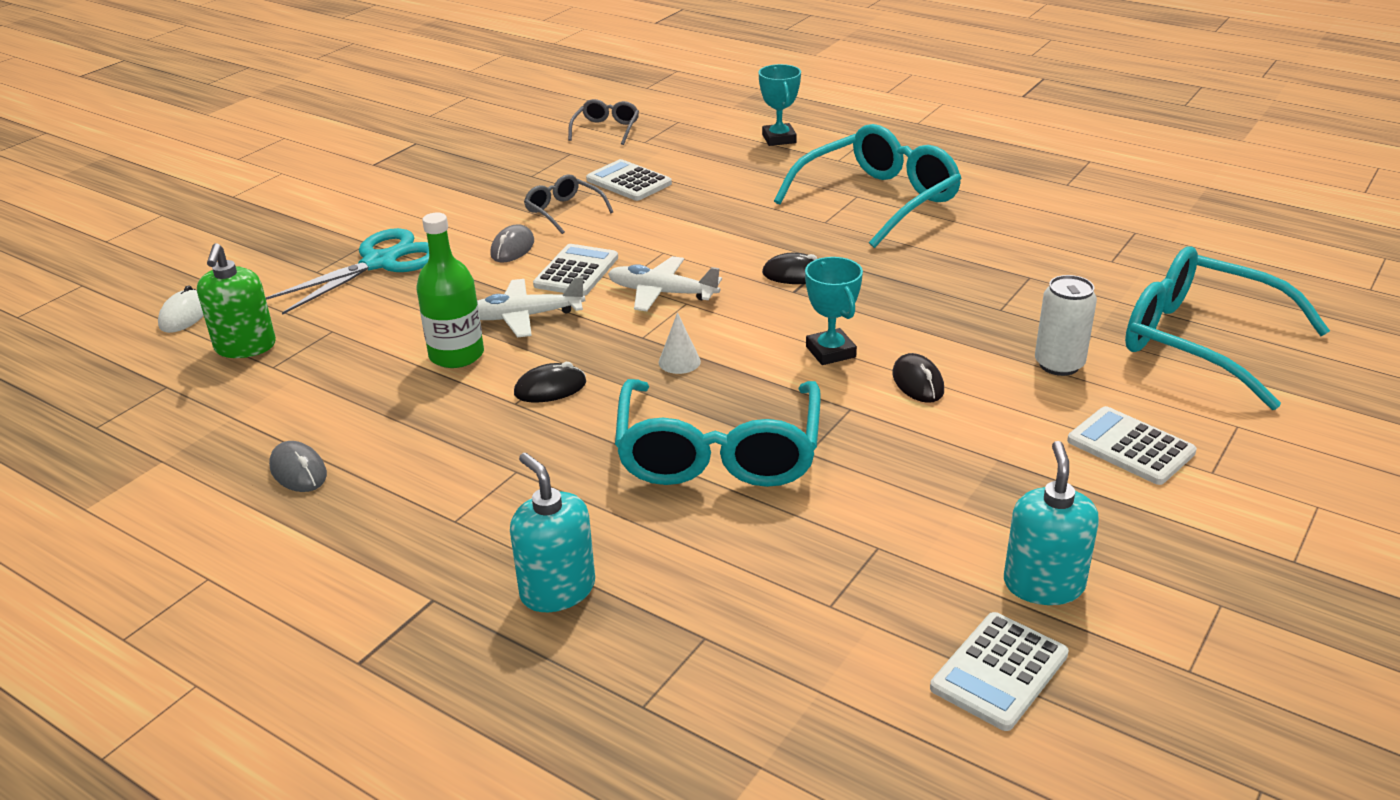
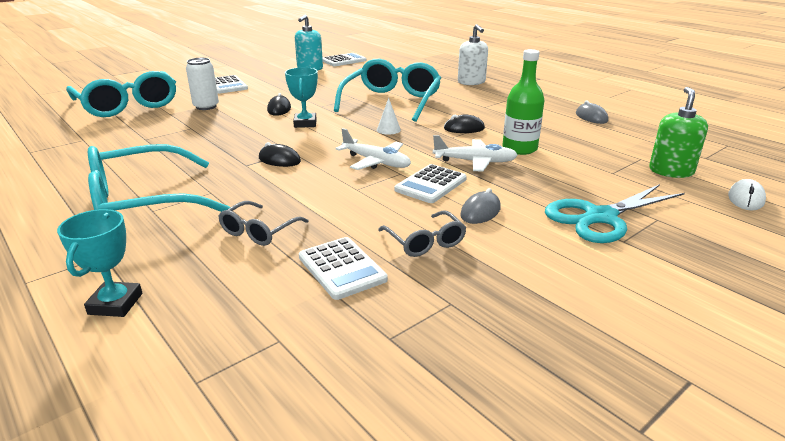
camera: 165 degrees left, 5 degrees down
(557, 590) = (471, 82): turquoise soap dispenser -> white soap dispenser
(606, 129) = (314, 386): grey glasses -> grey glasses (259, 231)

